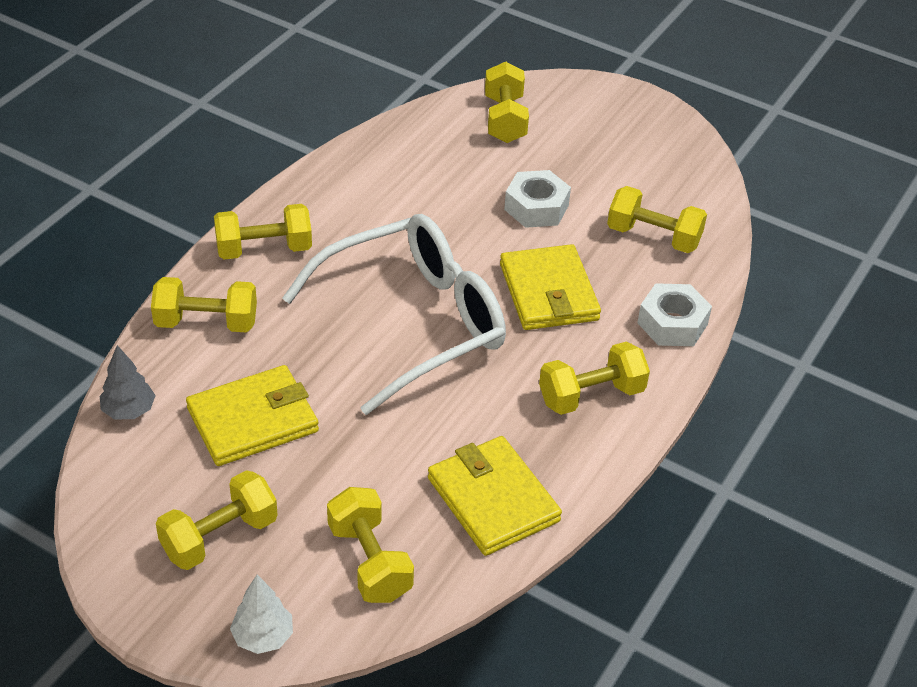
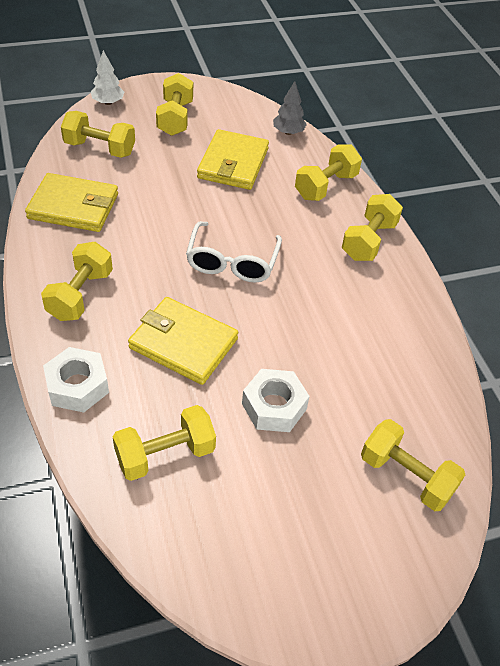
camera: 130 degrees right, 5 degrees up
(414, 322) = (232, 262): white glasses -> white glasses, size x0.58

